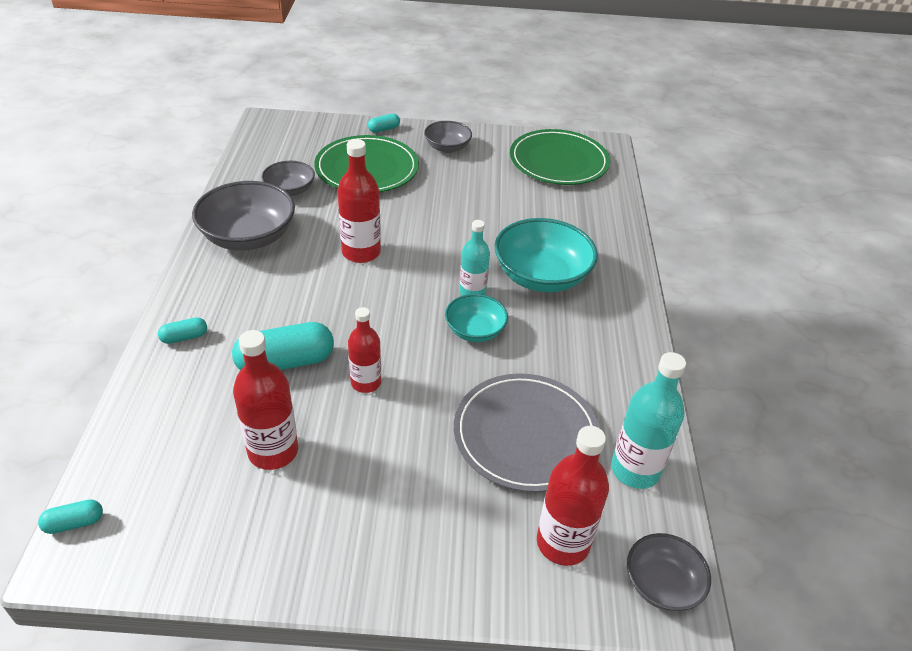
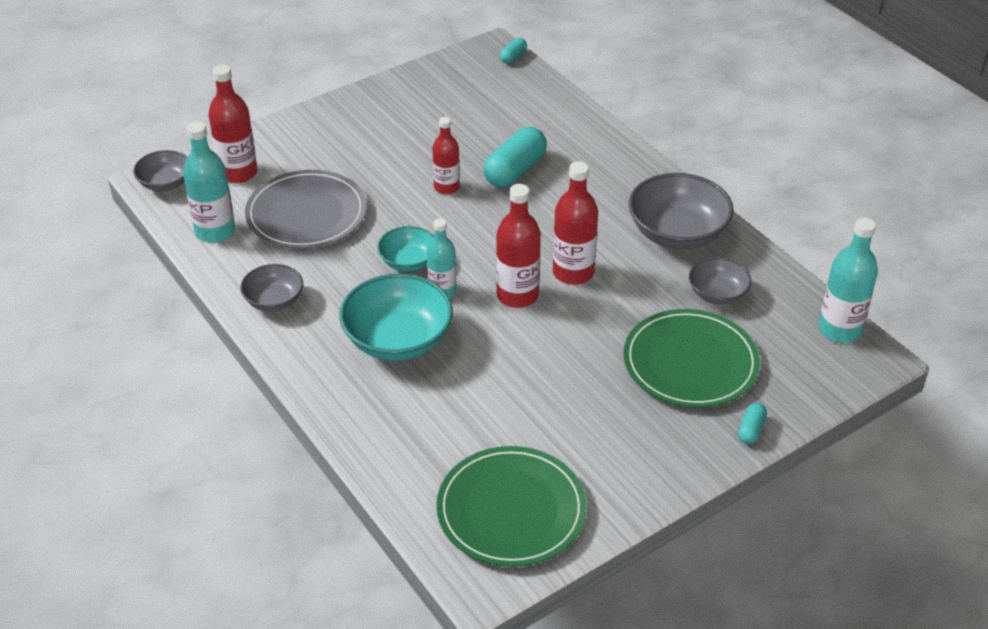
camera: 145 degrees right, 0 degrees up
(184, 337) = (601, 149): turquoise capsule -> none
(257, 140) = (839, 330): none -> turquoise bottle
(273, 451) = (456, 128): red bottle -> red bottle (517, 295)
(447, 147) = (652, 447): grey bowl -> grey bowl (274, 300)

